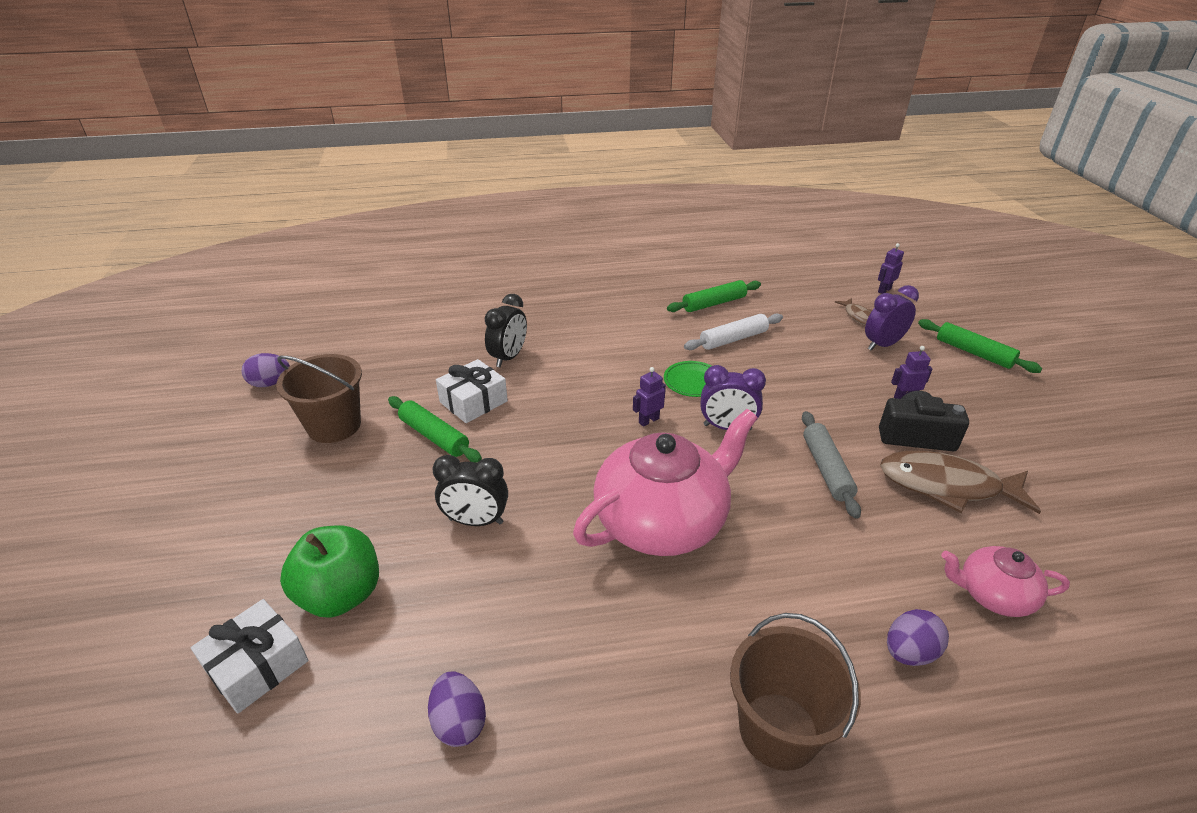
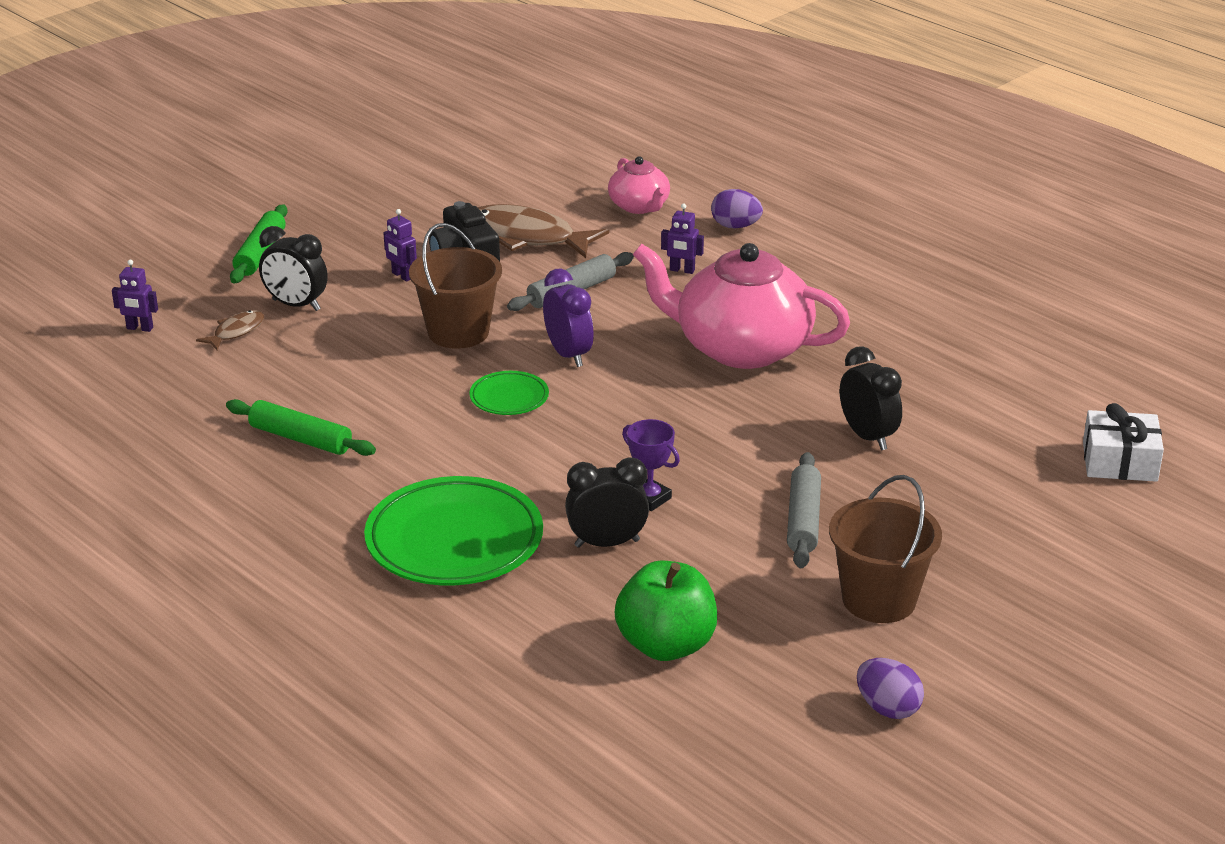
camera: 125 degrees left, 5 degrees down
(341, 595) = (1023, 461): green apple -> green apple (666, 645)
(434, 436) = (803, 520): green rolling pin -> grey rolling pin
(459, 722) = (1020, 360): purple egg -> none
(473, 402) = (719, 525): white gift -> none
(528, 388) = (650, 498): none -> purple trophy
(570, 316) = (454, 540): none -> green plate
(648, 420) = (612, 401): purple robot -> purple robot (682, 270)
(733, 339) = (383, 399): white rolling pin -> none
(778, 730) = (858, 255): brown bucket -> brown bucket (458, 332)
(882, 345) = (296, 305): purple clock -> black clock
(947, 486) = (527, 237): brown fish -> brown fish turned 135 degrees clockwise

